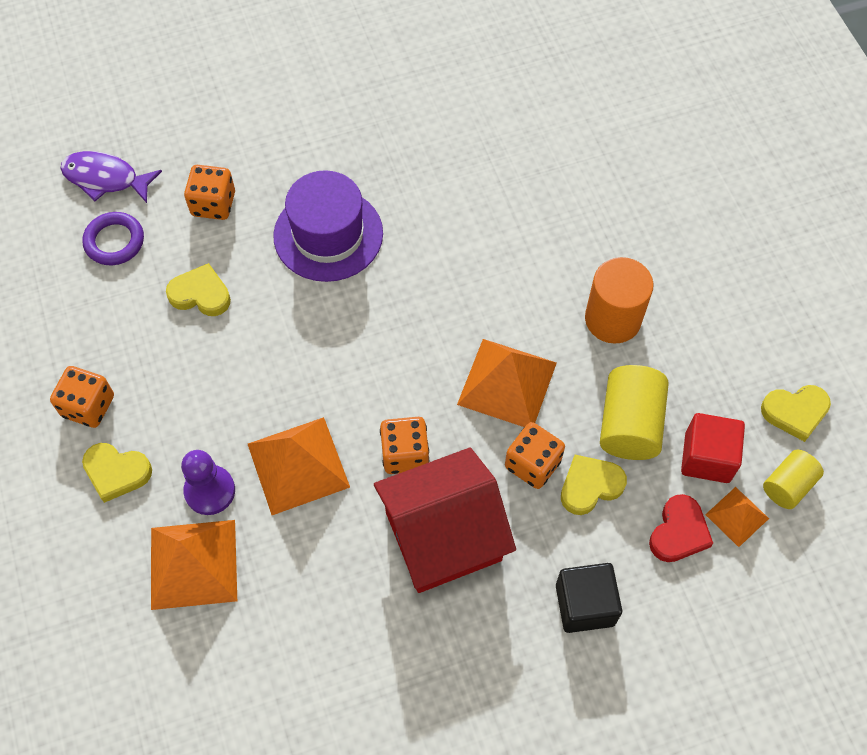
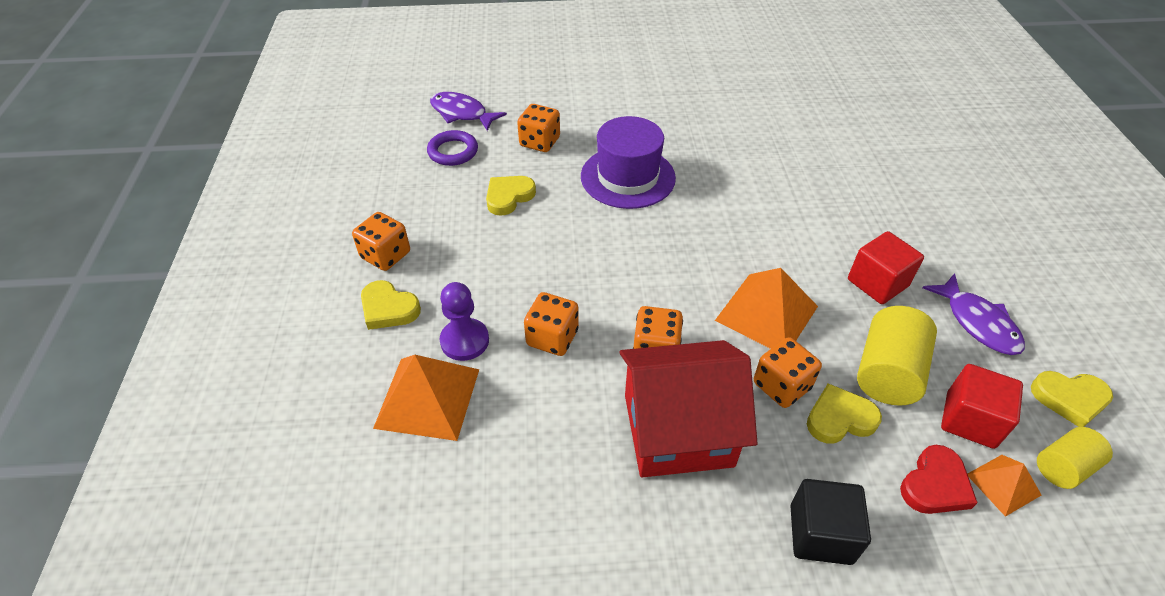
camera: 15 degrees right, 15 degrees down
(200, 294) = (509, 197): yellow heart -> yellow heart turned 75 degrees counterclockwise
(298, 465) = (552, 338): orange pyramid -> orange dice
(613, 319) = (877, 283): orange cylinder -> red cube
(711, 345) = (977, 323): none -> purple fish

